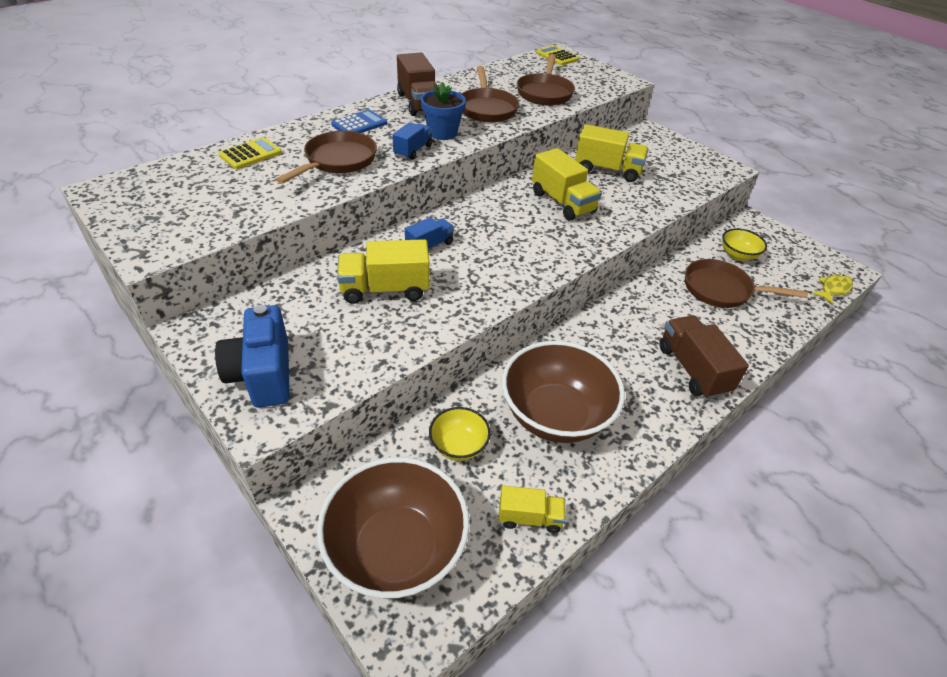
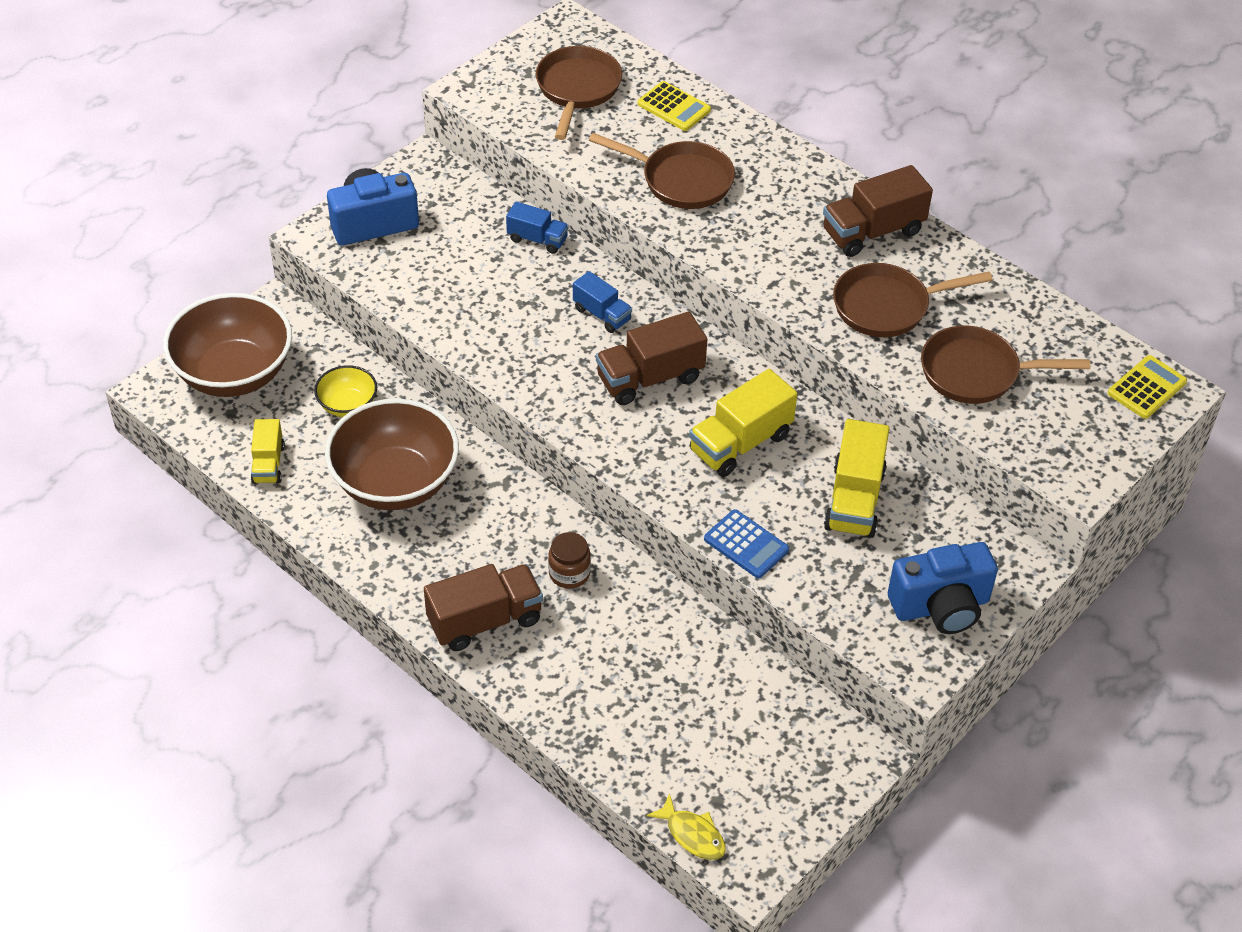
camera: 85 degrees right, 5 degrees up
(359, 124) = (784, 183): blue calculator -> blue calculator (746, 544)
(385, 289) = (511, 287): yellow truck -> none
(413, 150) = (730, 243): blue truck -> blue truck (537, 239)
(442, 133) = (789, 266): blue flower pot -> none
(499, 231) = (650, 378): none -> brown truck
(641, 320) = (569, 573): none -> brown jar
(682, 156) = (941, 606): none -> blue camera
(722, 290) = (656, 678): brown pan -> brown pan (577, 90)
(738, 255) = (752, 715): yellow bowl -> none

